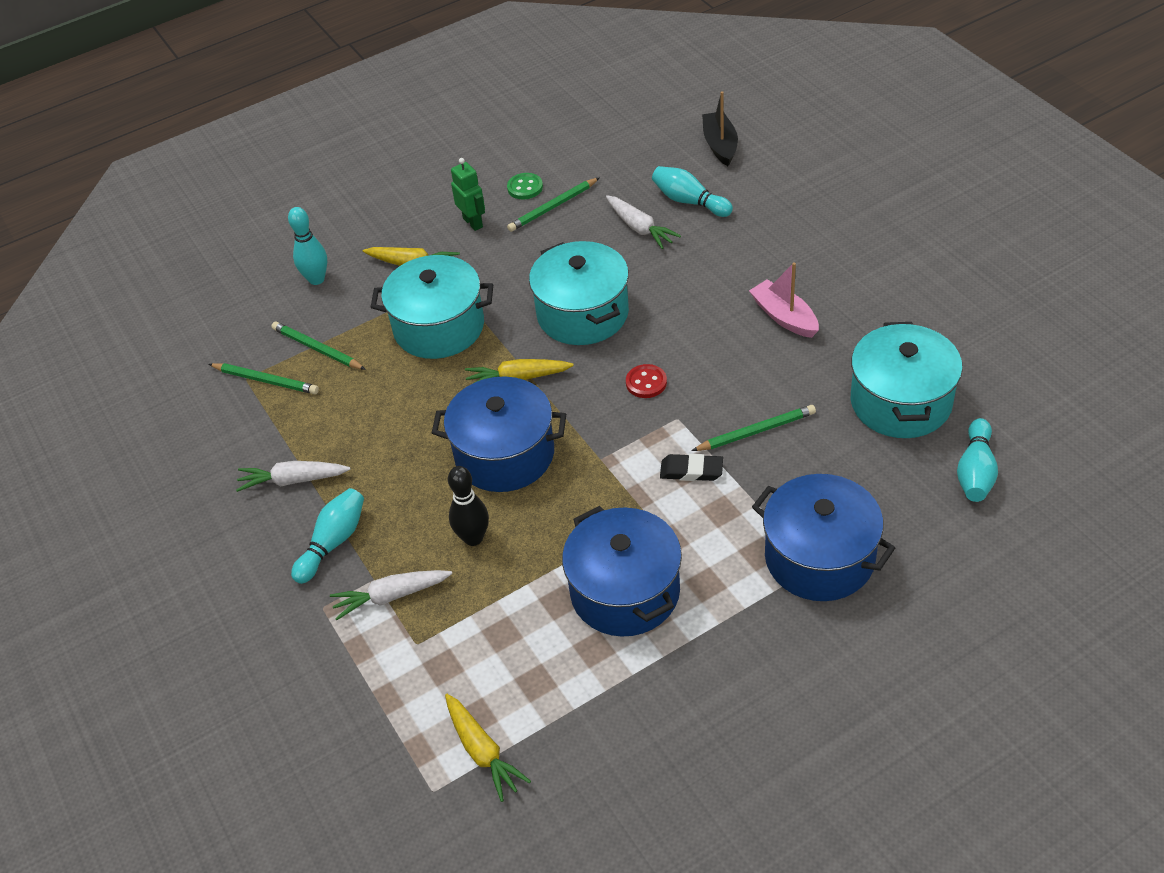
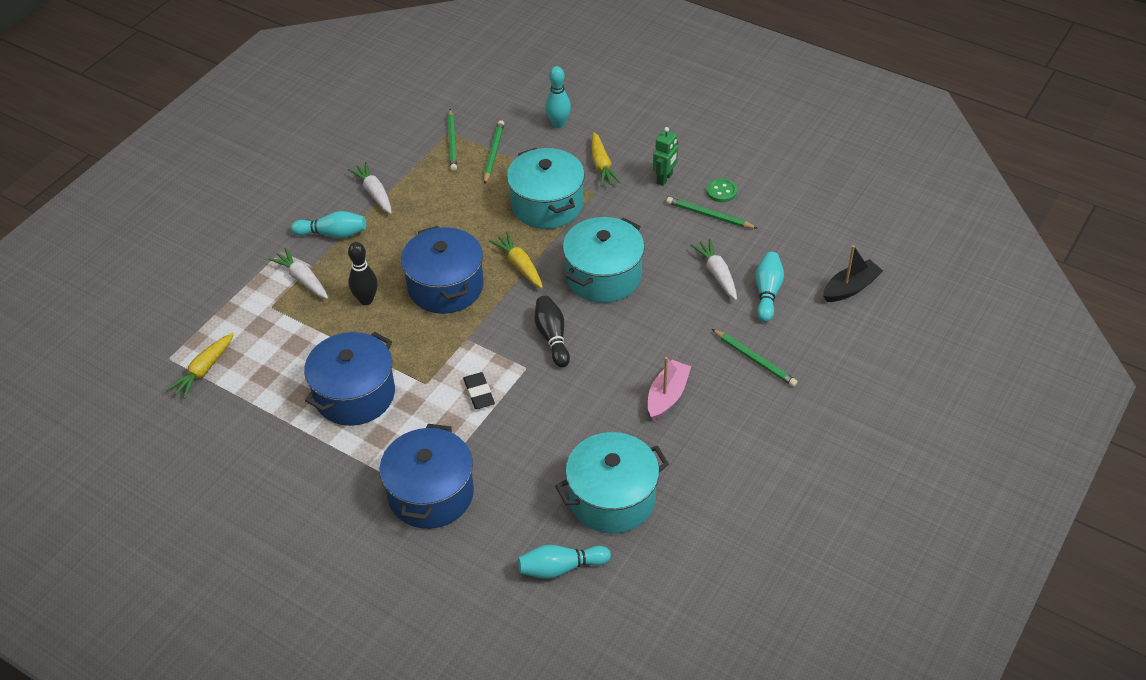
camera: 60 degrees right, 0 degrees up
(639, 228) = (717, 274): white carrot -> white carrot turned 135 degrees clockwise
(646, 382) = (552, 337): red button -> black bowling pin
(756, 431) = (535, 418): green pencil -> green pencil (754, 359)

